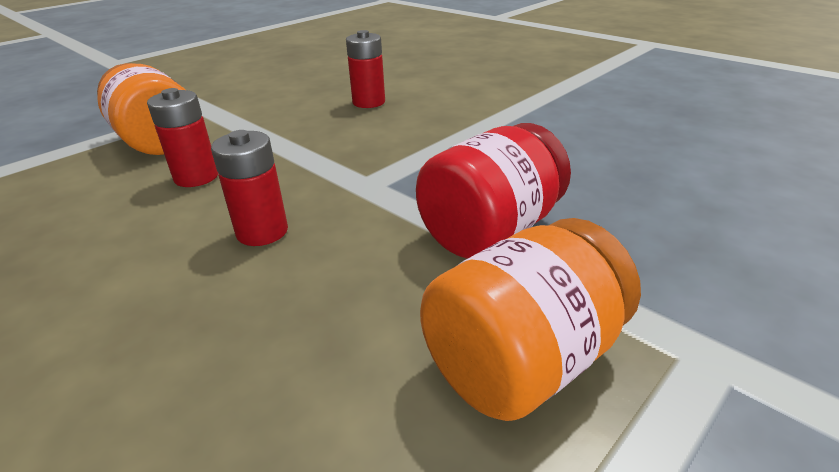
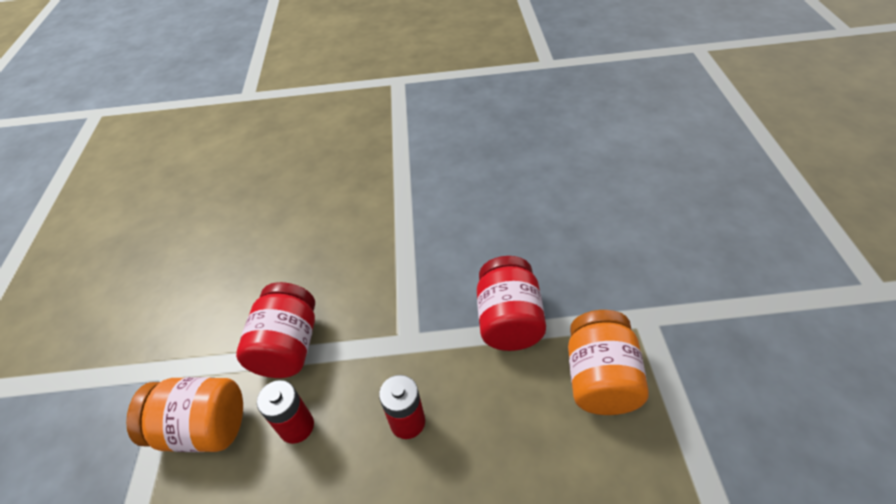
camera: 45 degrees left, 15 degrees up
(280, 135) = (288, 346): none -> red jar
(369, 102) = (299, 268): red battery -> none

